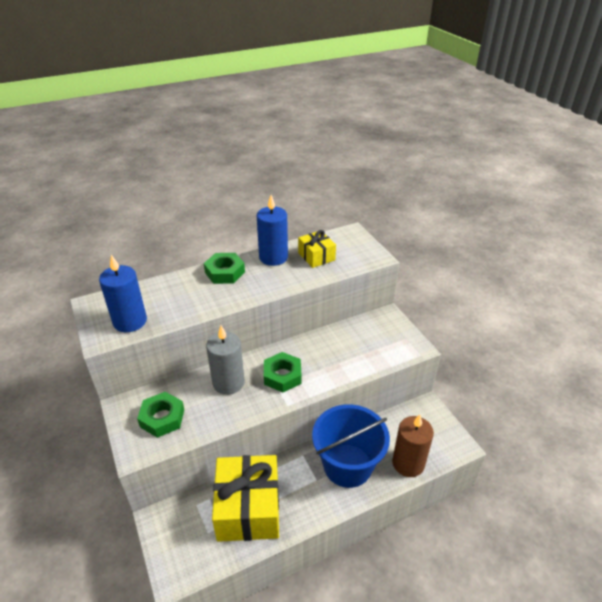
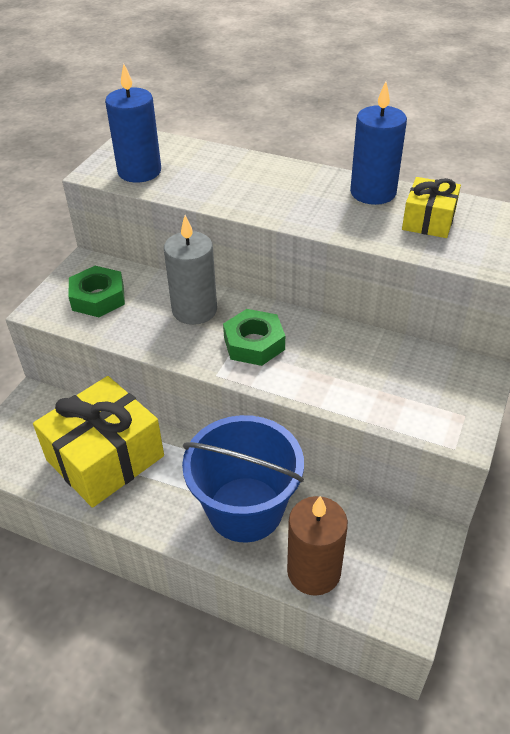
camera: 50 degrees right, 5 degrees up
(225, 272) = (294, 178): green nut -> none

